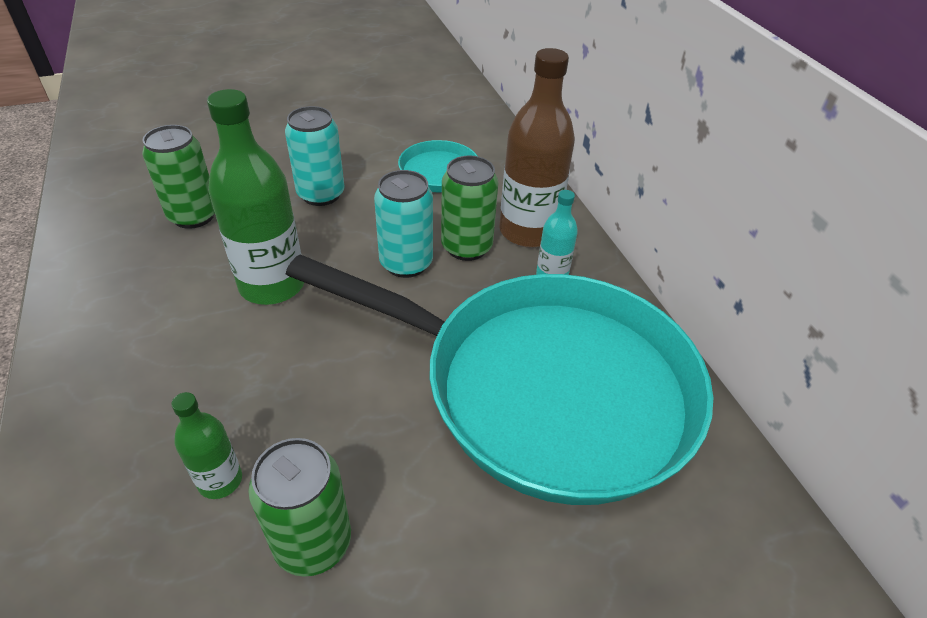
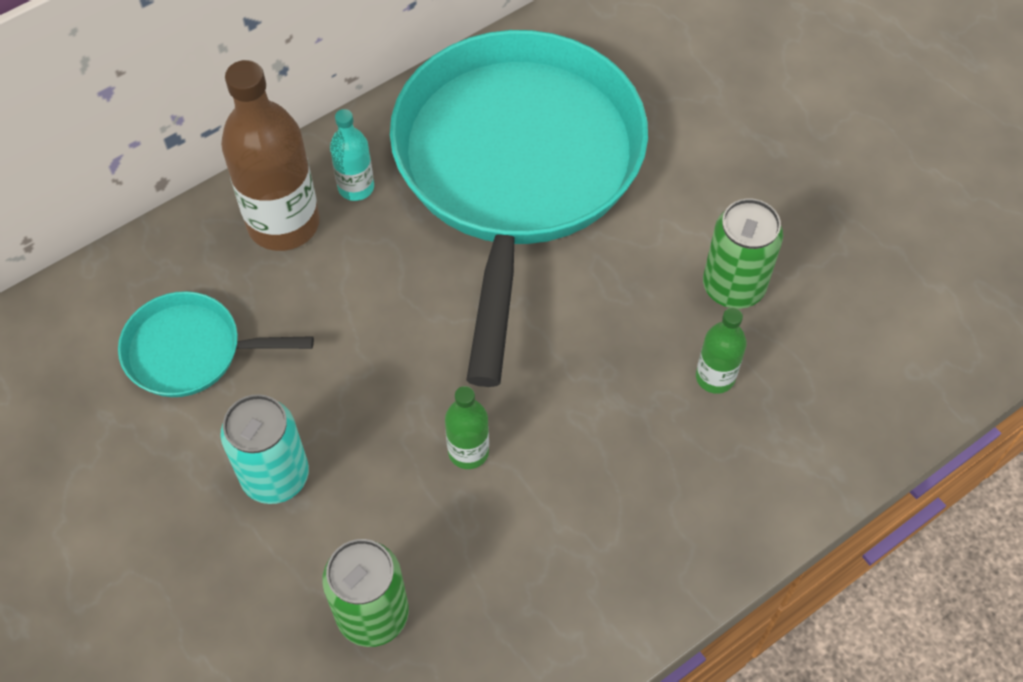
camera: 105 degrees left, 15 degrees up
(272, 285) = (468, 451): green bottle -> green bottle, size x0.51
(406, 263) = (383, 329): turquoise can -> none
(466, 247) = (333, 277): green can -> none

